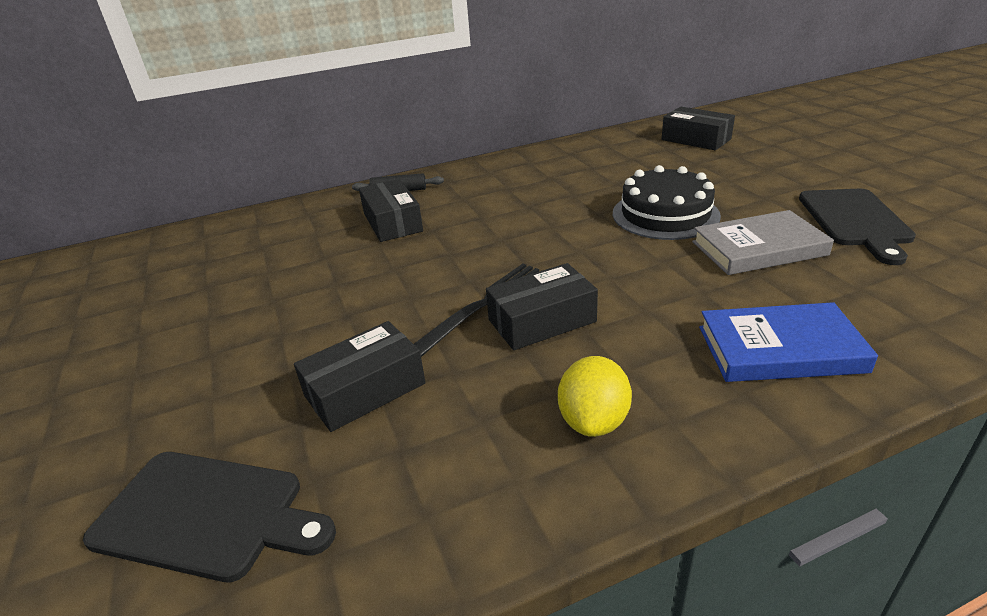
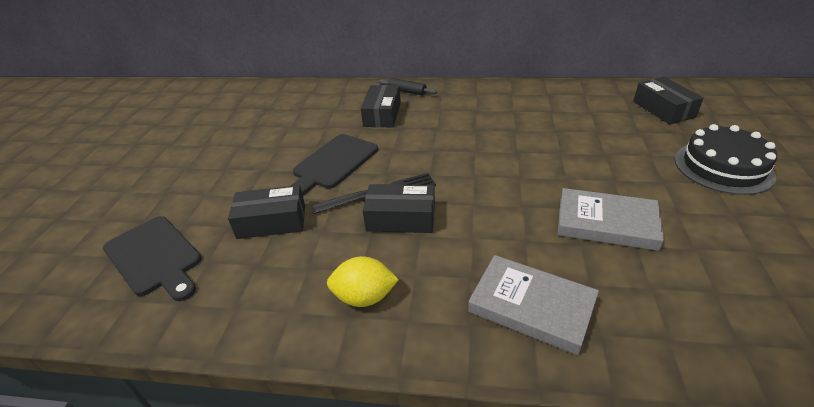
camera: 30 degrees right, 5 degrees up
(593, 421) = (364, 297): yellow lemon -> yellow lemon turned 45 degrees clockwise
(665, 214) = (565, 169): black cake -> black cake (723, 167)
(780, 349) = (531, 306): blue book -> grey book
(855, 221) = (721, 230): black cutting board -> black cutting board (333, 163)

